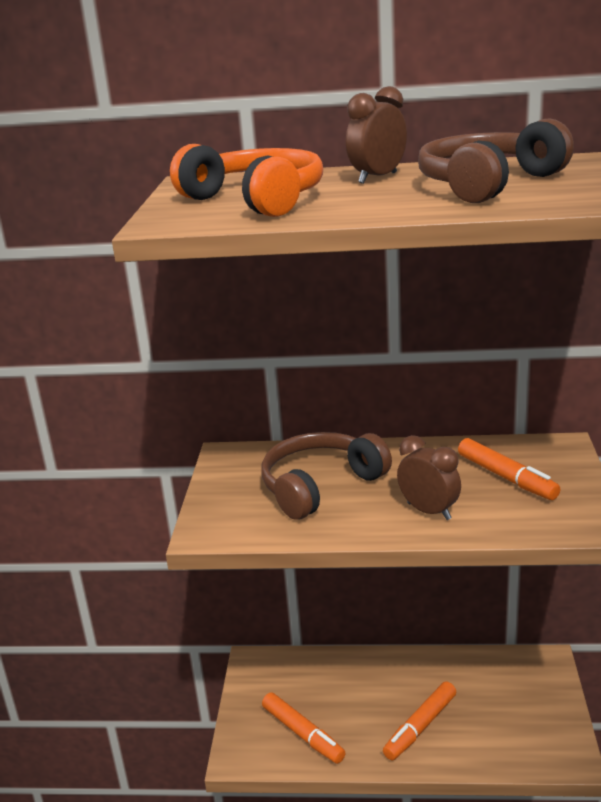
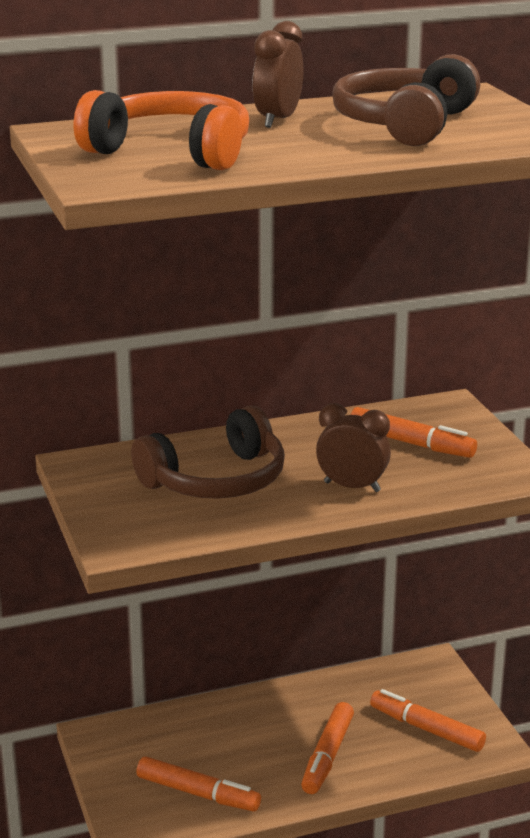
camera: 25 degrees left, 0 degrees up
(320, 486) = (216, 480): brown headphones -> brown headphones turned 150 degrees counterclockwise
(515, 722) = (426, 729): none -> orange marker

